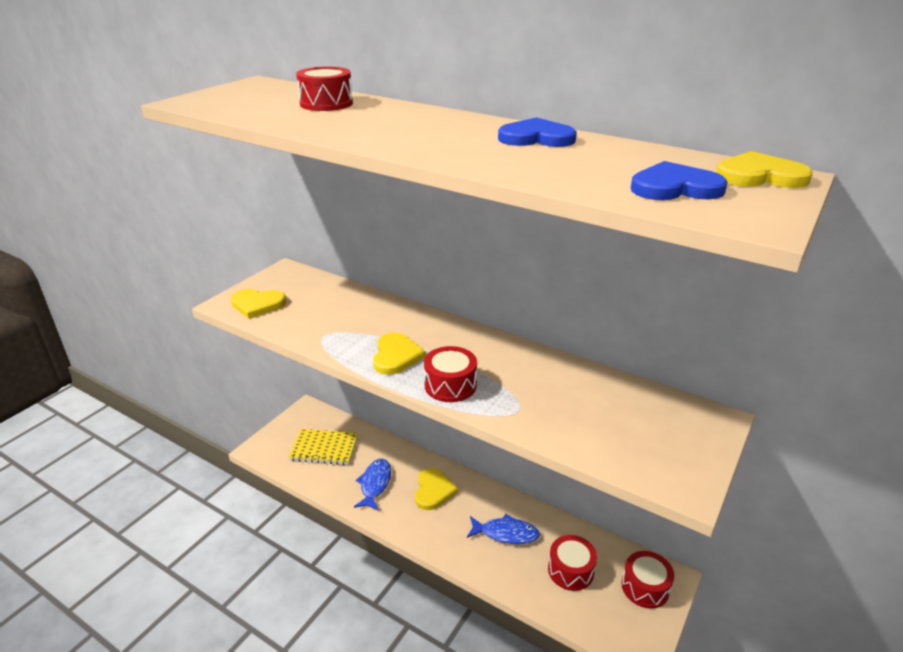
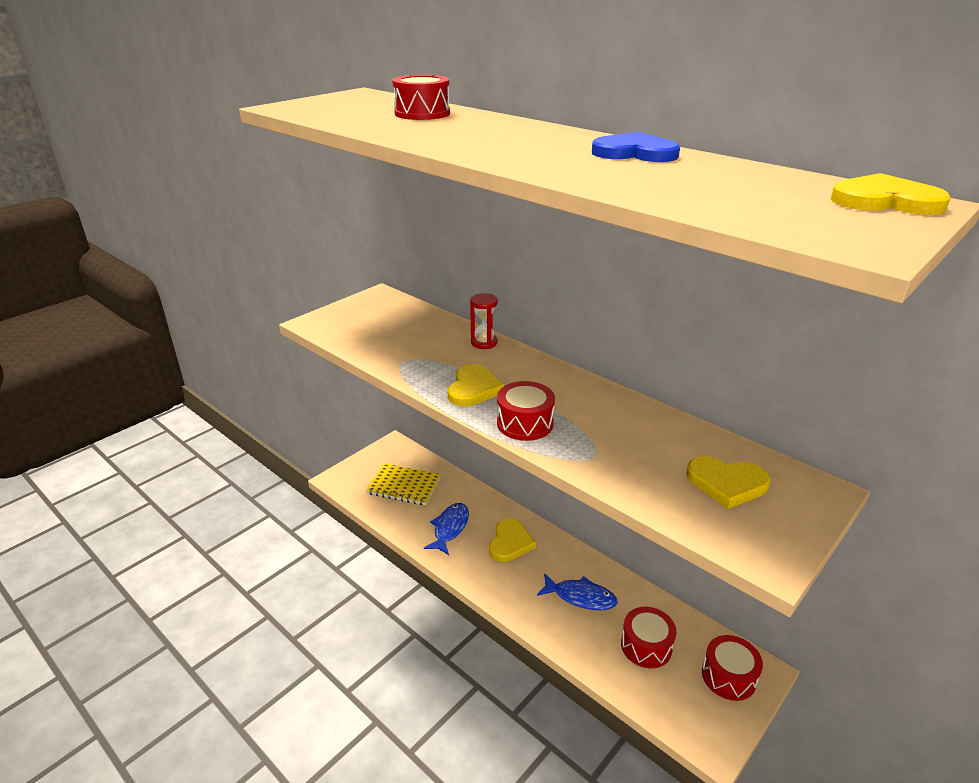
camera: 10 degrees right, 0 degrees up
(257, 304) = (344, 325): yellow heart -> yellow heart (726, 483)
(396, 310) = (484, 343): none -> red hourglass
(675, 187) = (776, 206): blue heart -> none

